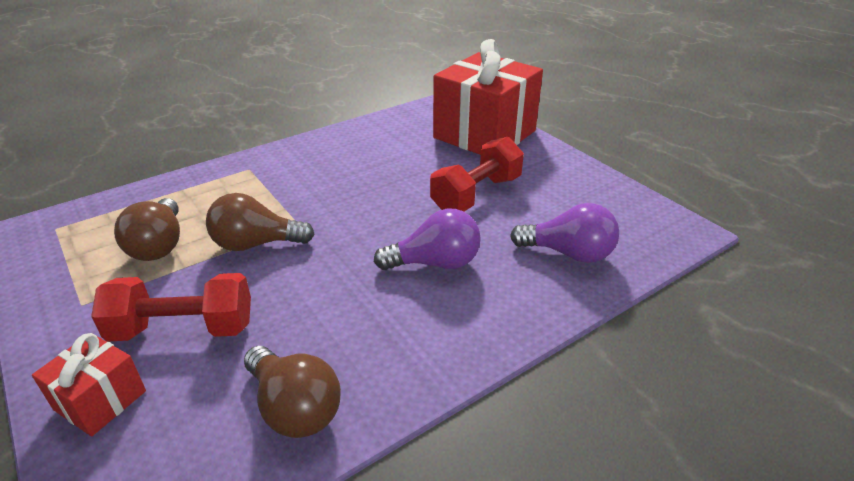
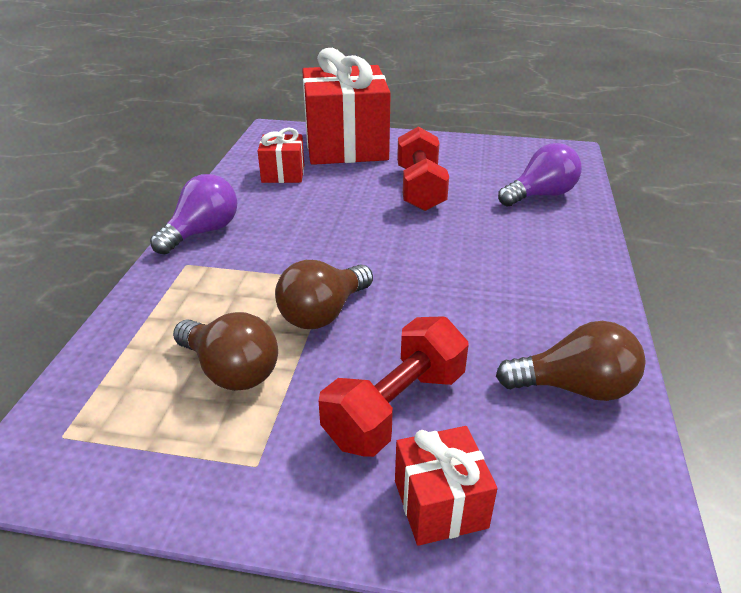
camera: 45 degrees left, 0 degrees up
(403, 136) = (283, 174): none -> red gift
(435, 263) = (479, 245): purple light bulb -> purple light bulb (202, 232)

